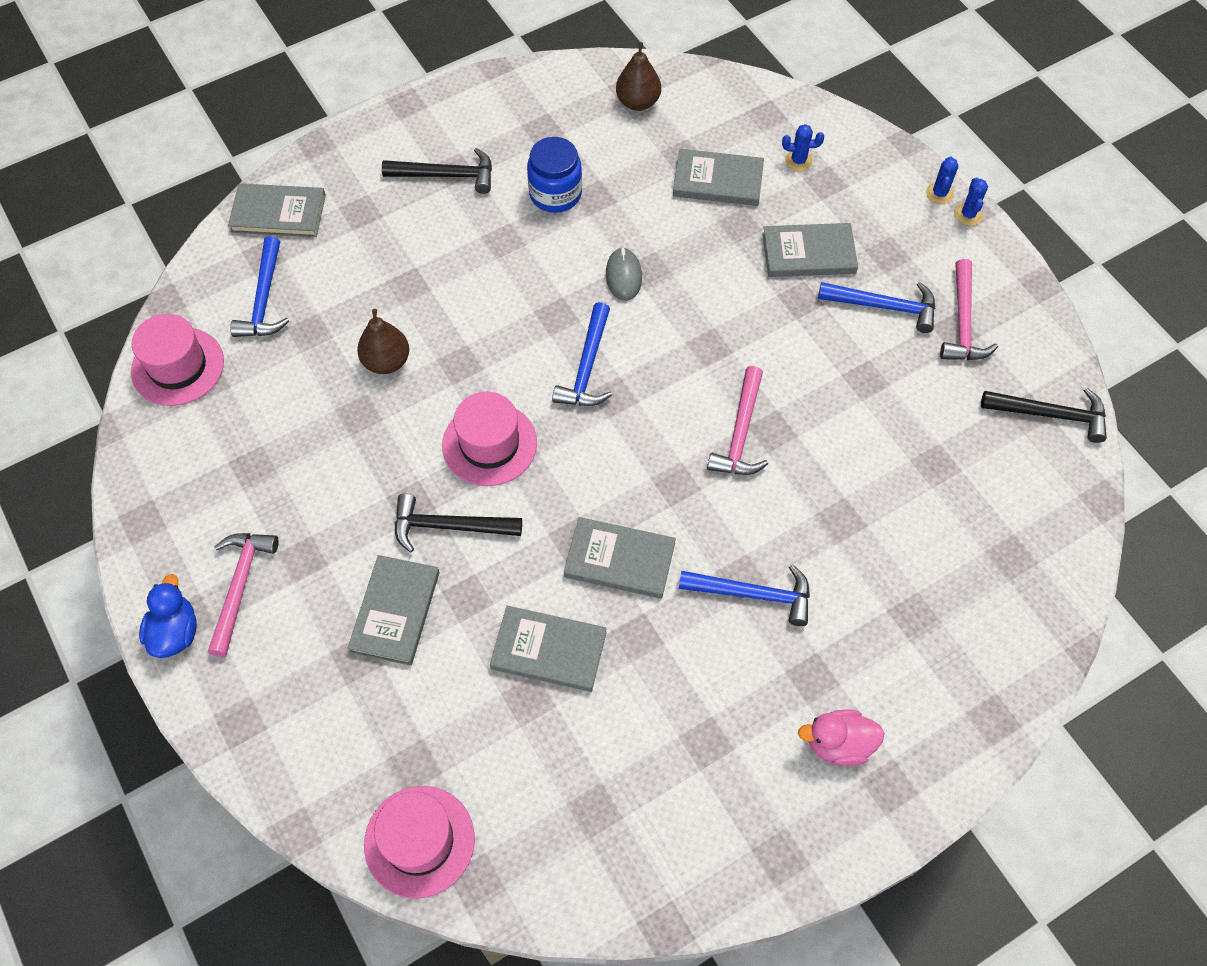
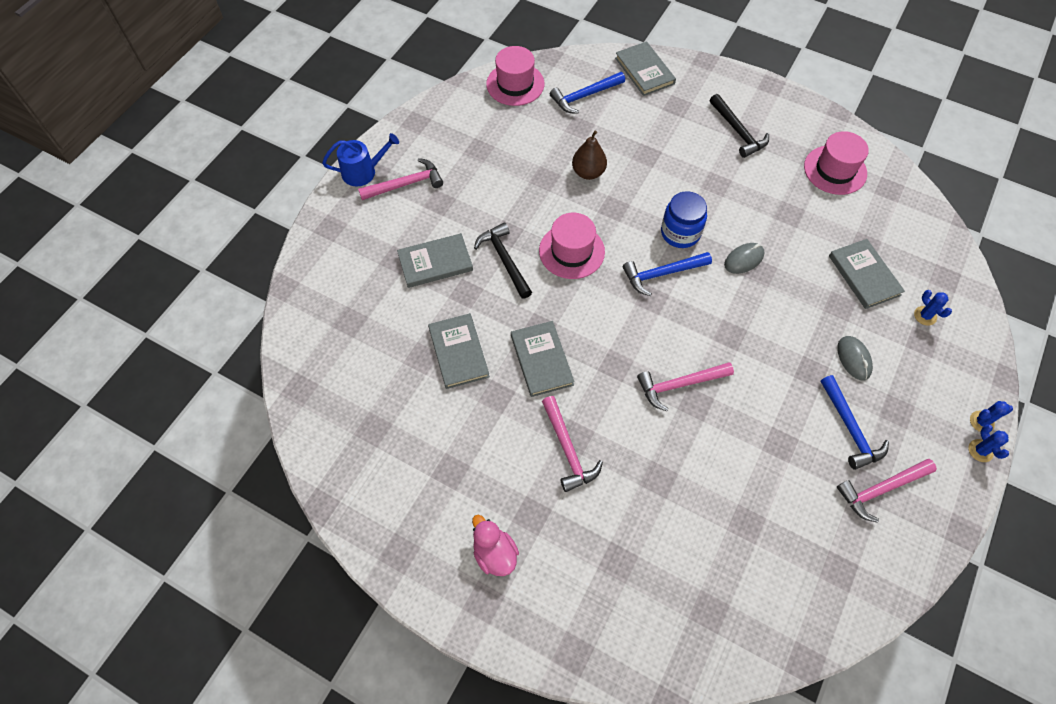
camera: 60 degrees right, 0 degrees up
(175, 632) = (363, 172): blue duck -> blue watering can
(419, 841) = (308, 347): pink hat -> pink hat (835, 170)
(555, 194) = (773, 192): blue jar -> blue jar (680, 233)
(638, 102) = (884, 199): brown pear -> none
(753, 594) = (568, 450): blue hammer -> pink hammer
(808, 253) = (853, 359): grey book -> grey mouse
(968, 215) = (980, 450): blue cactus -> blue cactus turned 75 degrees counterclockwise
(1050, 415) = (851, 590): black hammer -> none

